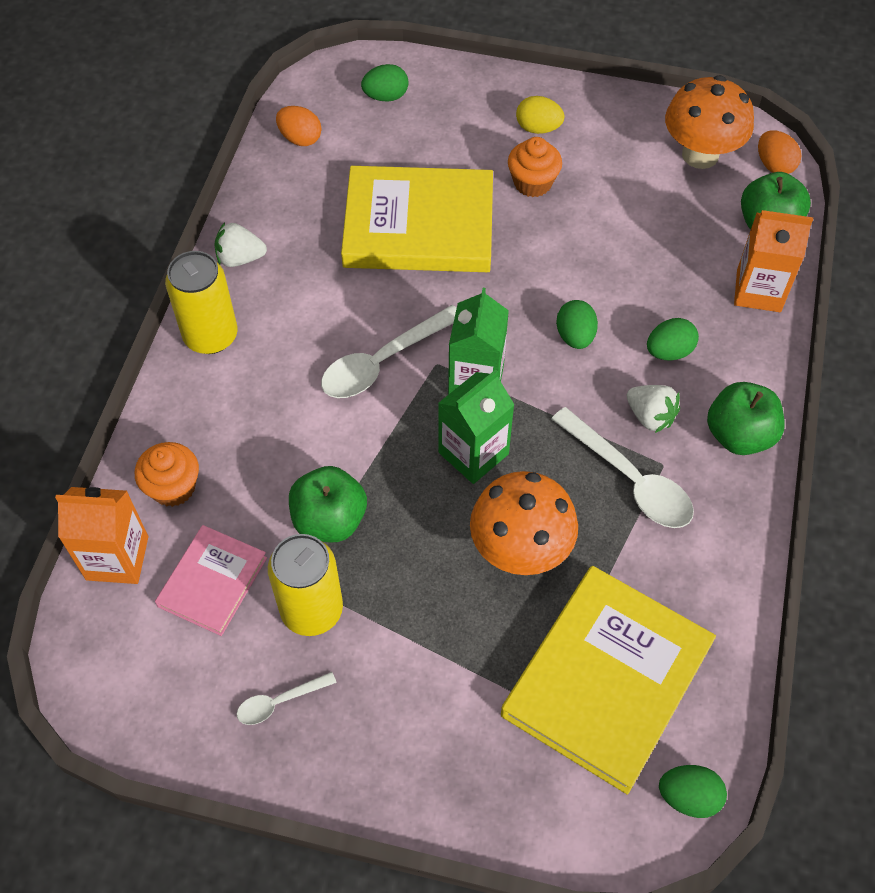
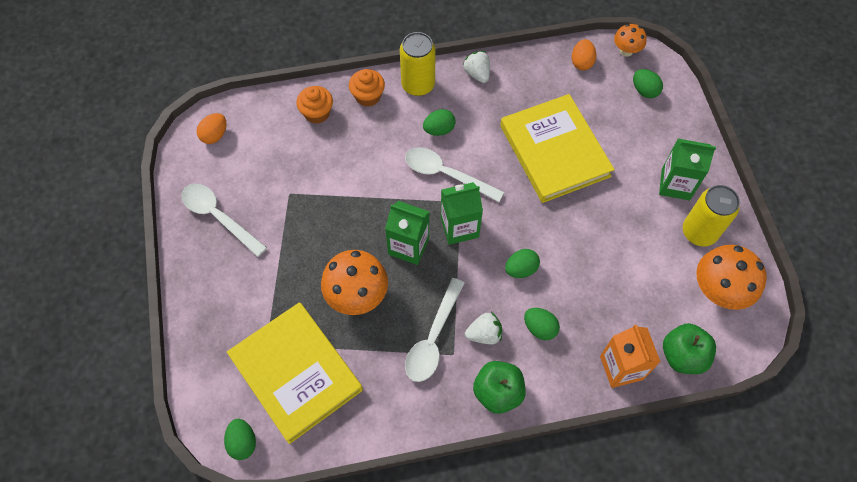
camera: 65 degrees right, 5 degrees up
(117, 558) = (266, 109): orange carton -> none
(213, 582) = (271, 156): pink book -> none
(279, 702) = (218, 216): white spoon -> white spoon, size x1.89
(304, 341) = (439, 130): none -> green egg
(312, 610) = (275, 208): yellow can -> yellow can (699, 232)
(313, 87) = (626, 51): none -> orange mushroom
(329, 520) = (331, 193): green apple -> none
(532, 183) = (627, 199): orange cupcake -> orange cupcake (368, 96)
(538, 128) = (675, 184): yellow egg -> green carton
(607, 680) = (296, 373): yellow book -> yellow book turned 45 degrees clockwise
(650, 416) = (484, 334): white strawberry -> white strawberry turned 120 degrees counterclockwise
(774, 165) = (740, 343): orange egg -> orange egg (215, 135)

